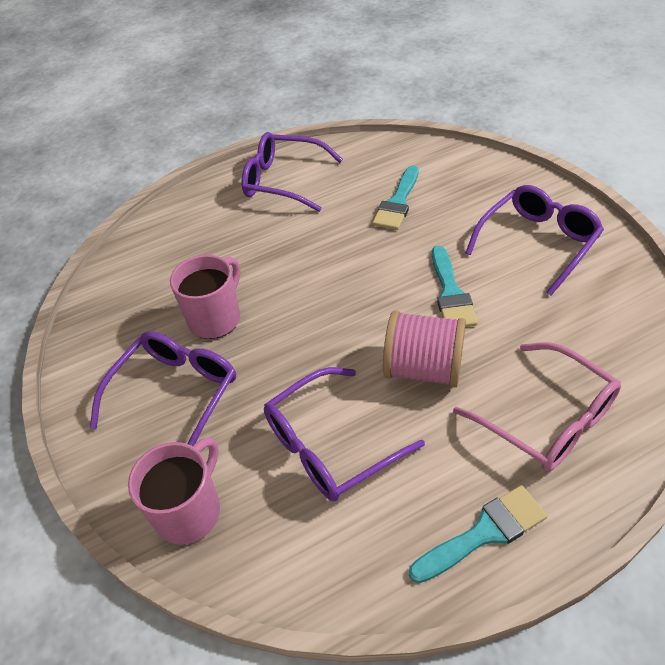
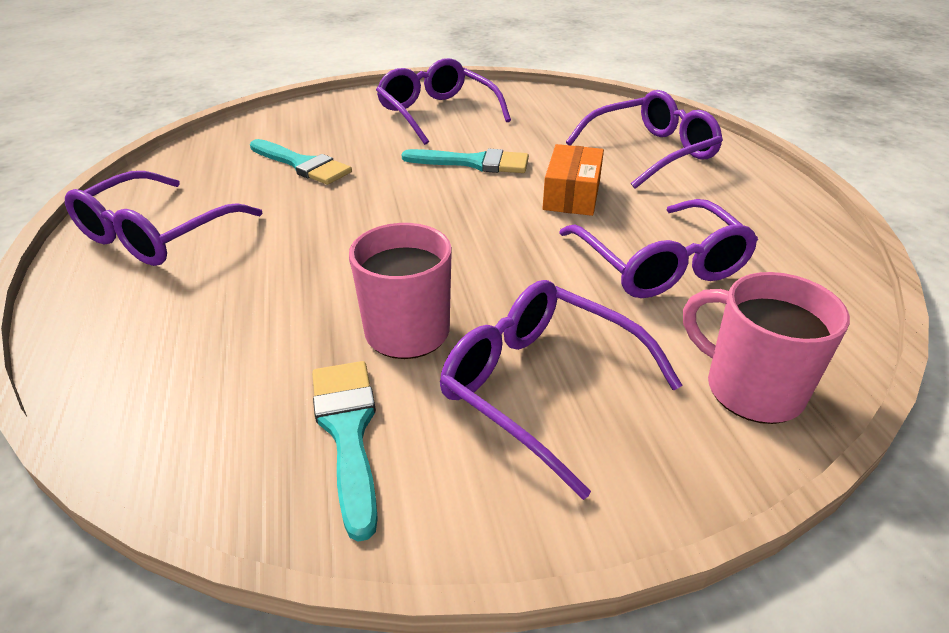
camera: 80 degrees left, 10 degrees down
(423, 369) = (571, 194): pink spool -> orange box
(484, 533) = (769, 201): turquoise brush -> turquoise brush (348, 432)
(547, 419) = (651, 152): pink glasses -> purple glasses

